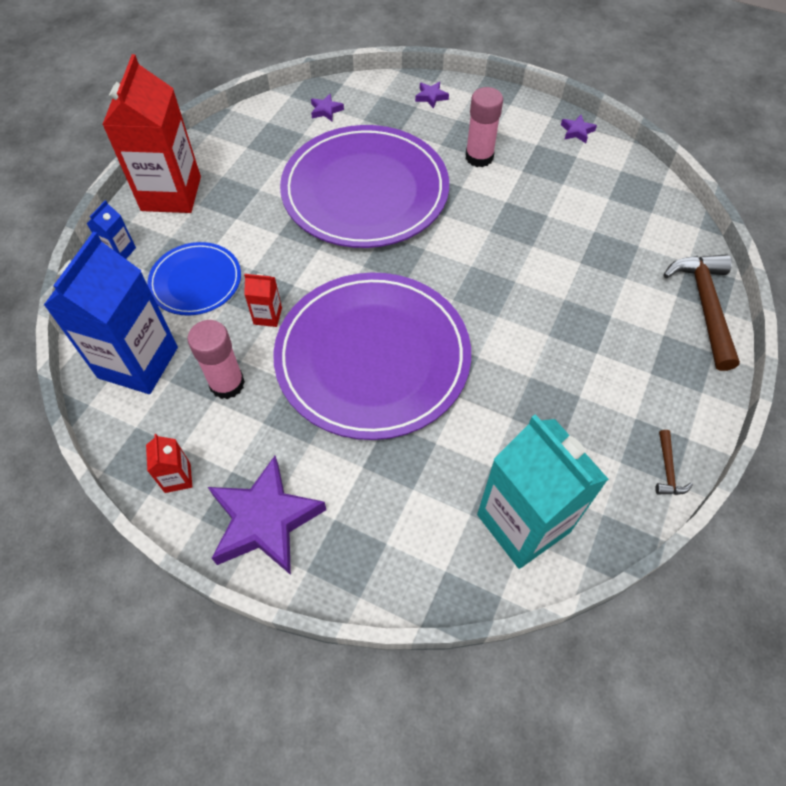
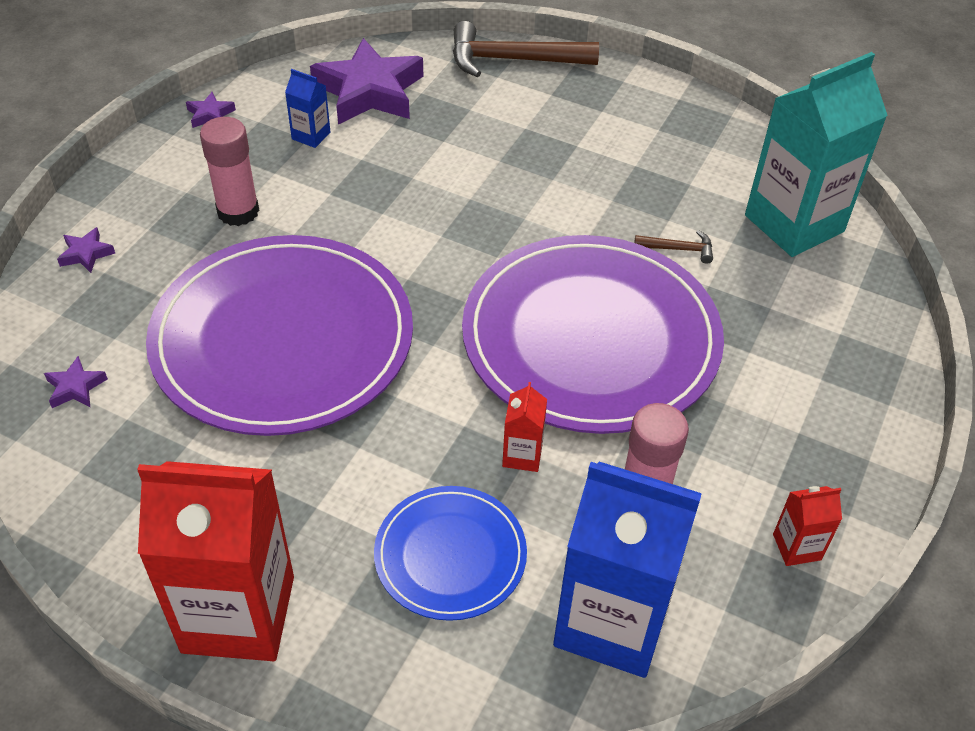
camera: 90 degrees left, 10 degrees down
(120, 251) = (374, 683): blue carton -> blue carton (311, 136)
(265, 520) = (837, 446): purple star -> purple star (369, 91)
(667, 470) = (716, 117): brown hammer -> brown hammer (679, 249)

